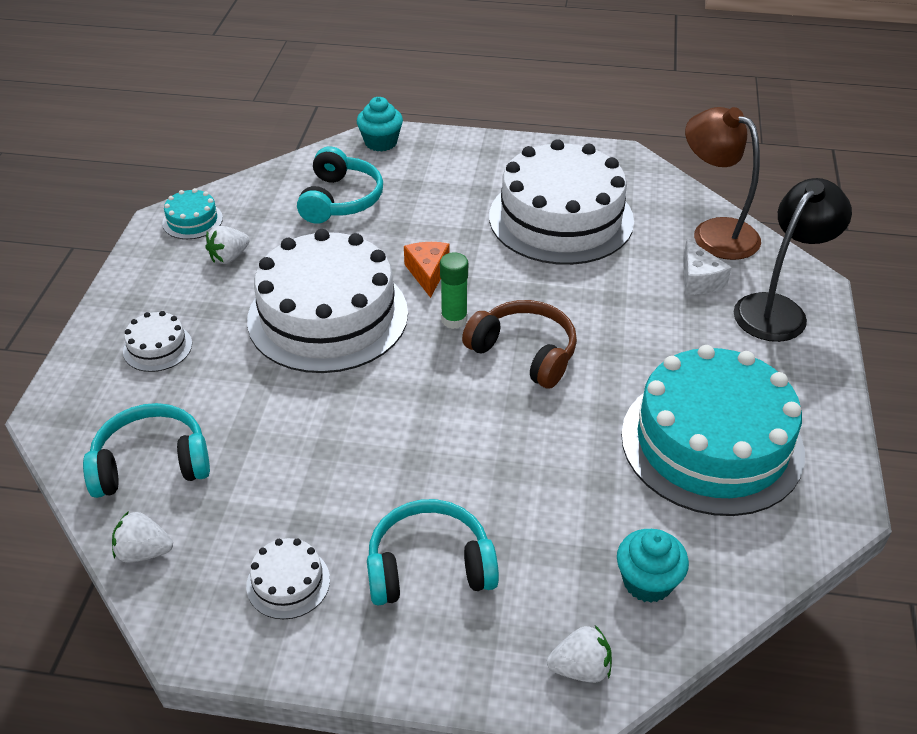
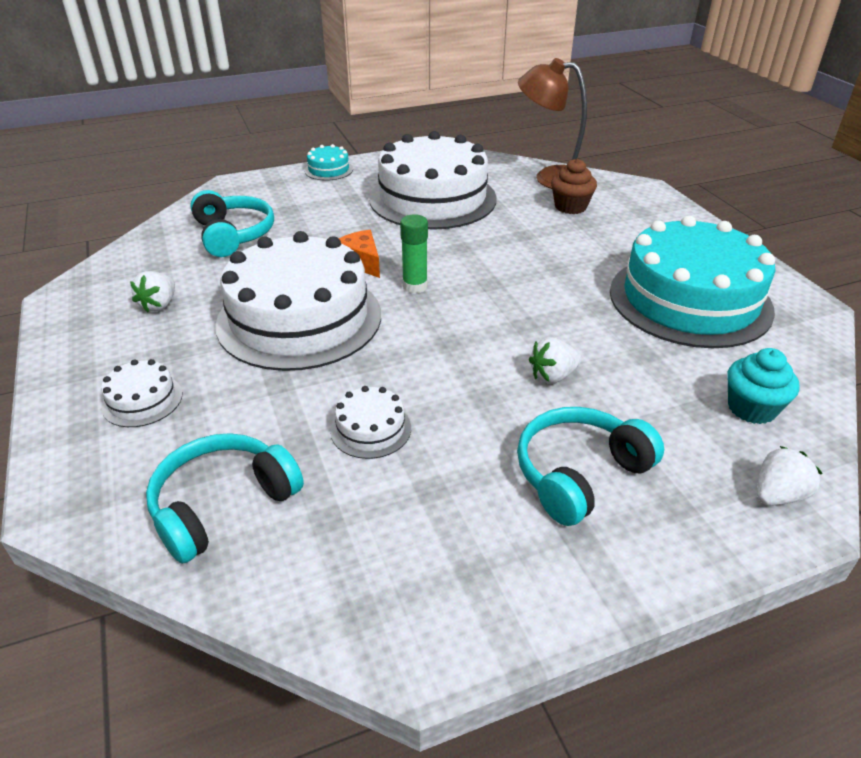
camera: 30 degrees left, 5 degrees down
(144, 552) = (286, 593): white strawberry -> white strawberry (552, 376)
(192, 220) = (95, 288): turquoise cake -> turquoise cake (328, 170)
(288, 582) = (466, 548): white cake -> white cake (370, 429)
(381, 142) = (234, 189): turquoise cupcake -> none
(524, 353) = (494, 290): brown headphones -> none
(699, 280) = (570, 207): white cheese -> brown cupcake
(777, 309) = (640, 208): black lamp -> none

